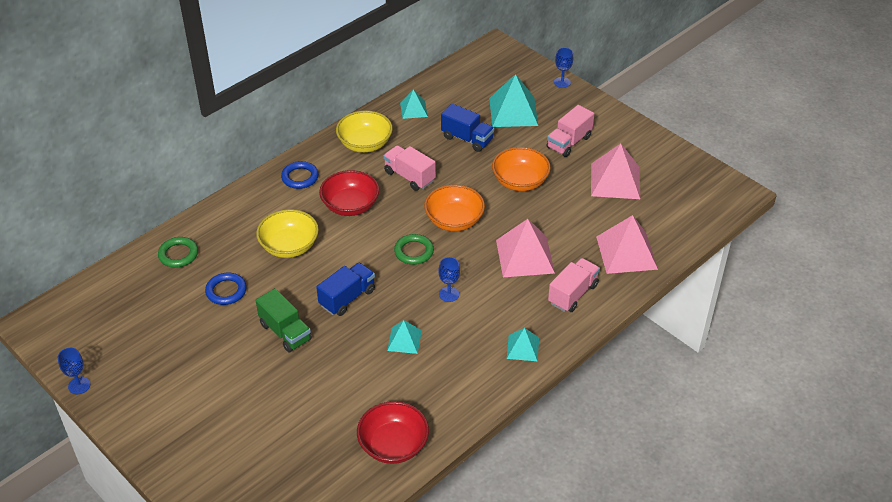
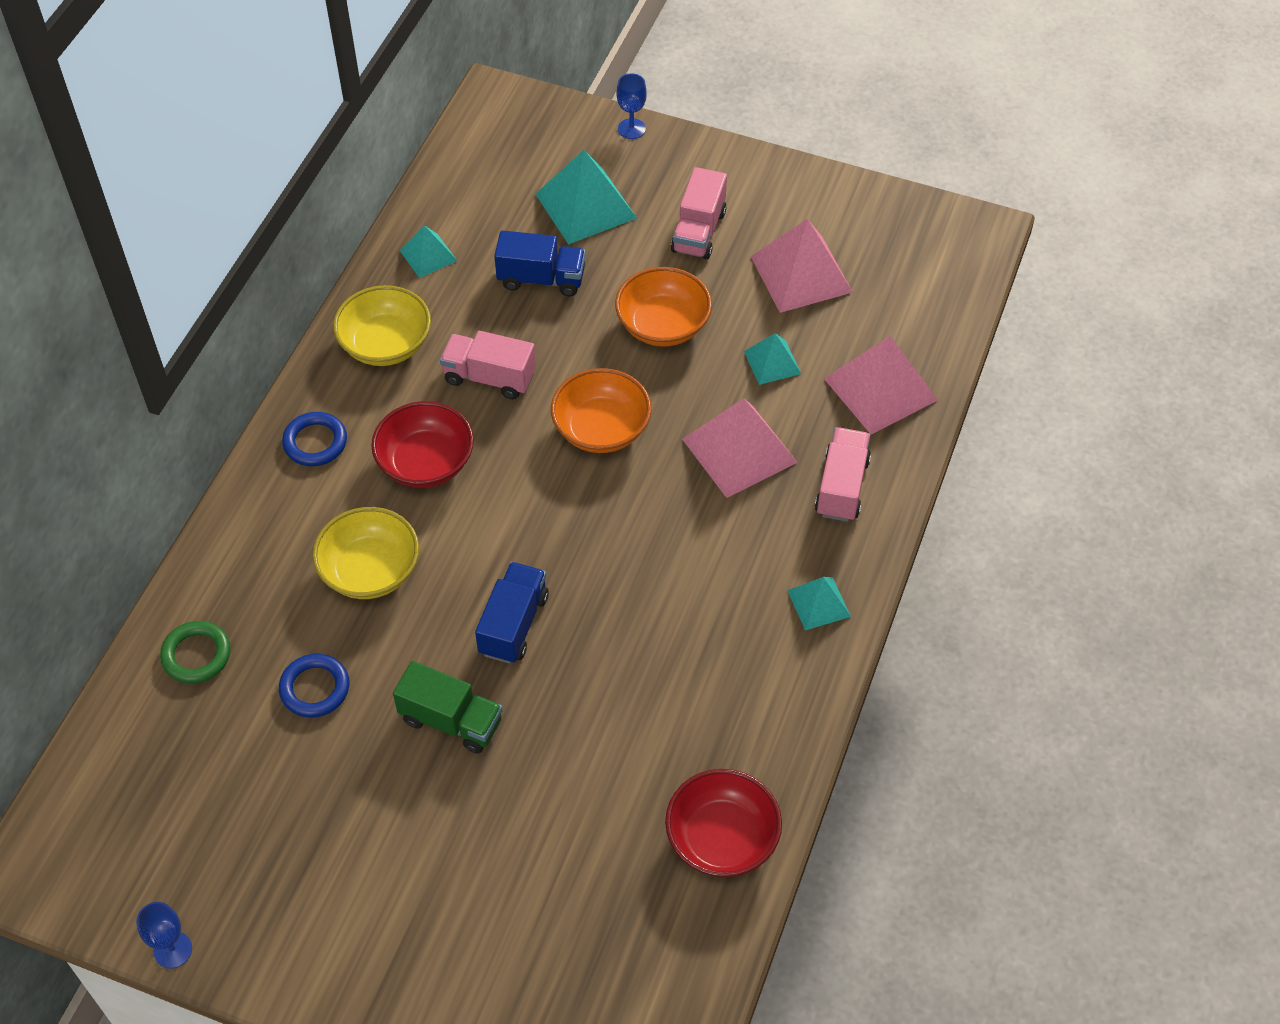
camera: 25 degrees left, 10 degrees up
(404, 340) = (640, 661): turquoise pyramid -> turquoise pyramid (772, 362)
(414, 251) = (570, 506): green ring -> none
(449, 294) = (663, 557): blue goblet -> none

